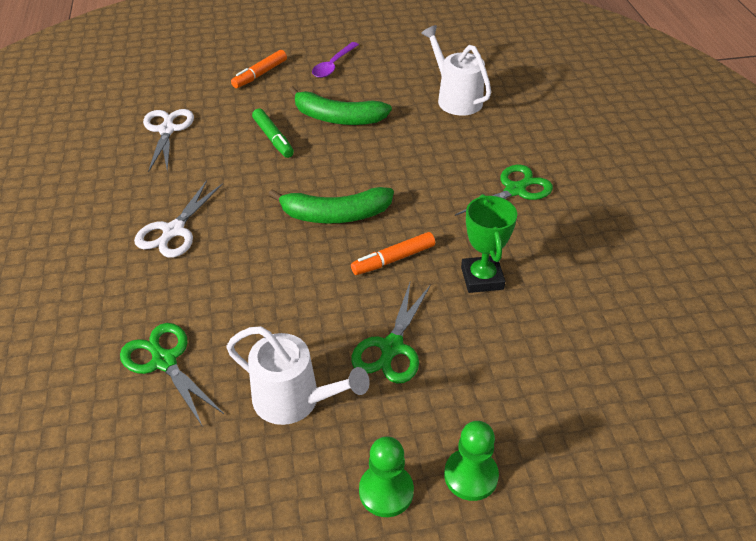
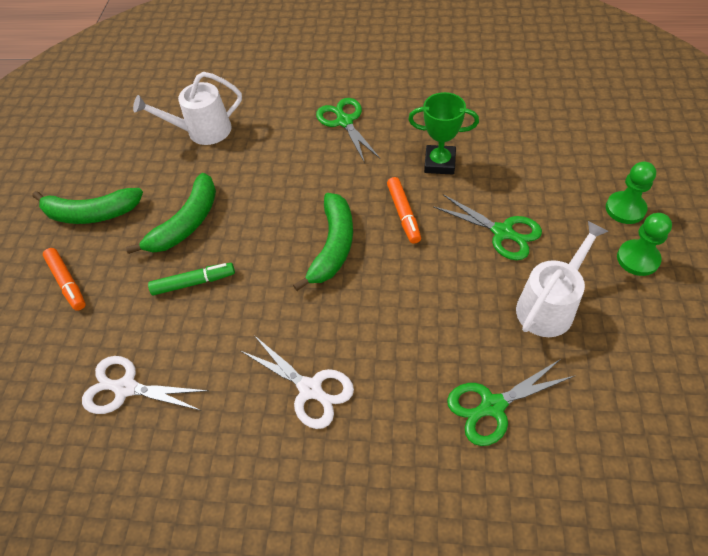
camera: 70 degrees left, 10 degrees up
(333, 65) = (91, 213): purple spoon -> green banana

